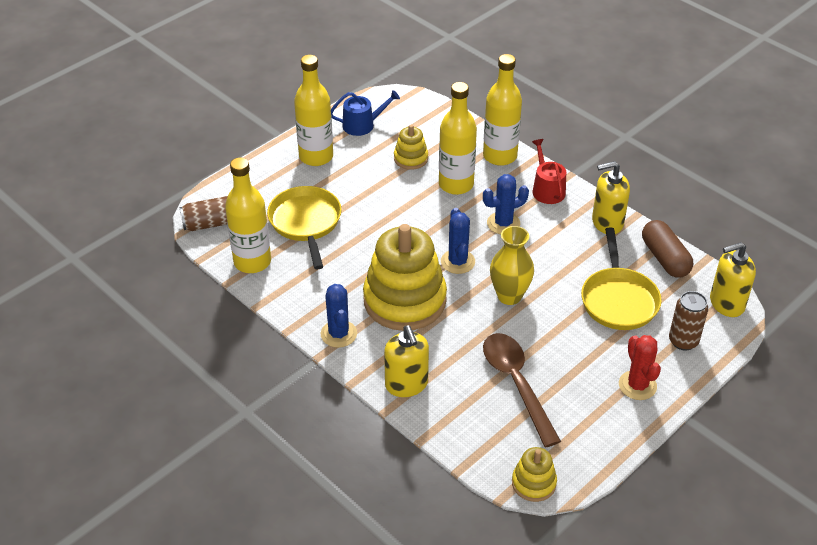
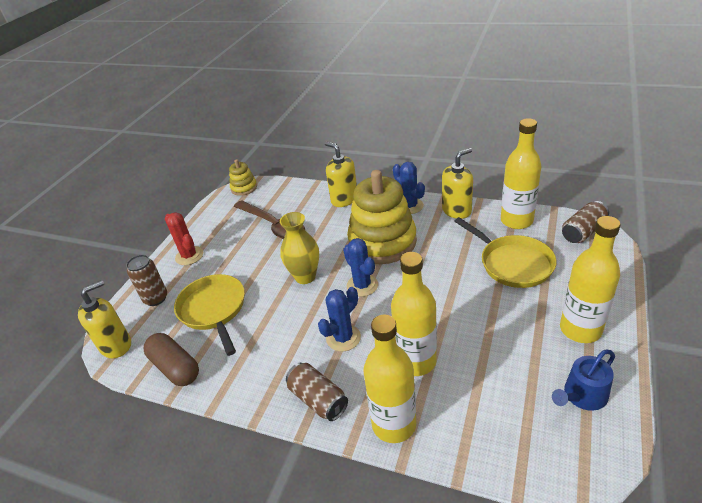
camera: 160 degrees right, 5 degrees down
(411, 158) = (487, 373): yellow stacking toy -> none
(547, 189) = (318, 399): red watering can -> brown can
(607, 223) = (240, 384): yellow soap dispenser -> yellow soap dispenser (456, 210)

